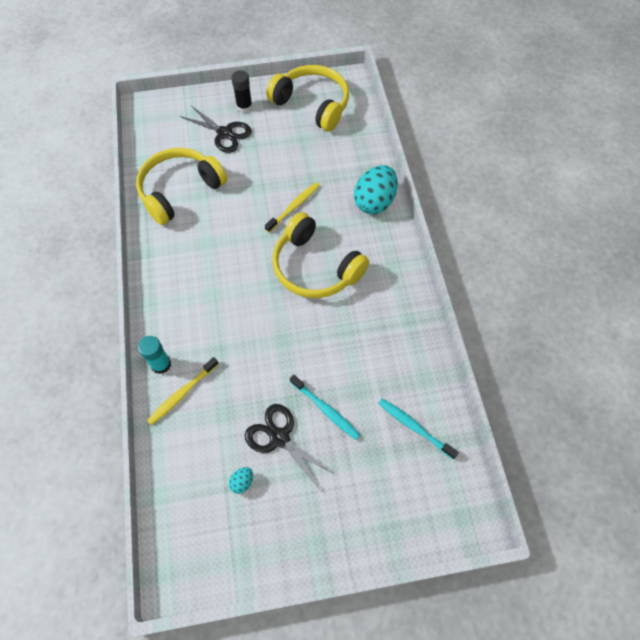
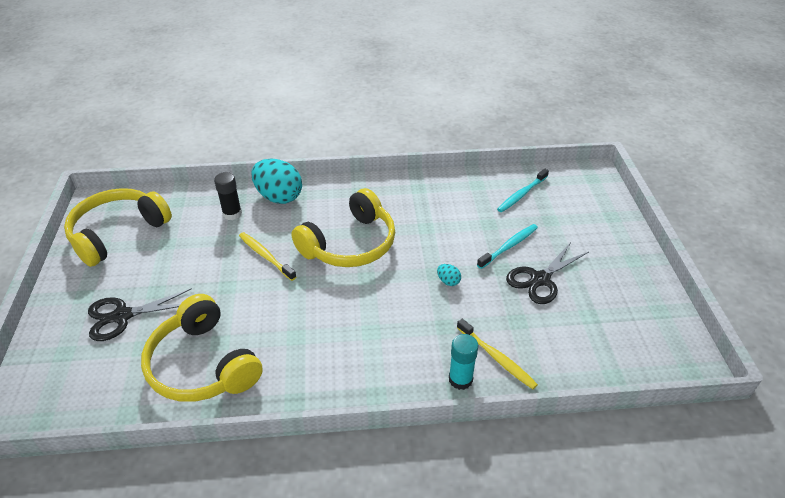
camera: 85 degrees left, 20 degrees down
(225, 133) = (122, 316): black scissors -> black scissors turned 150 degrees counterclockwise
(242, 482) = (588, 308): turquoise egg -> turquoise egg (448, 281)
(244, 107) = (85, 295): black glue stick -> black glue stick (232, 214)

